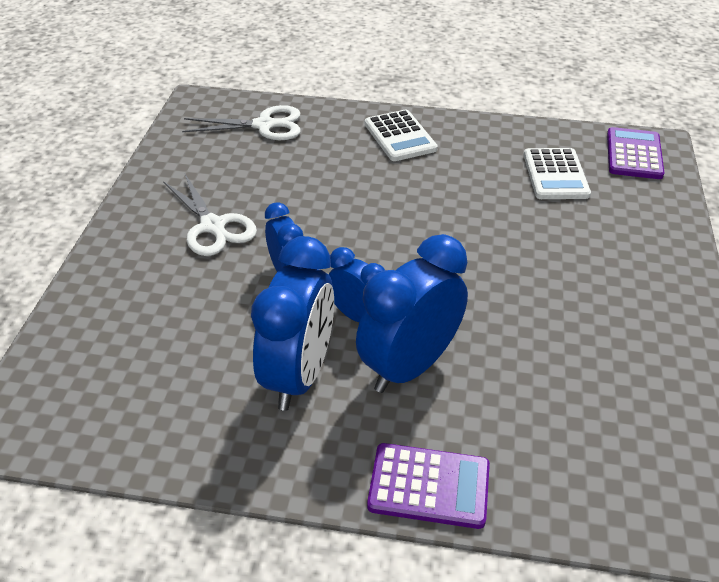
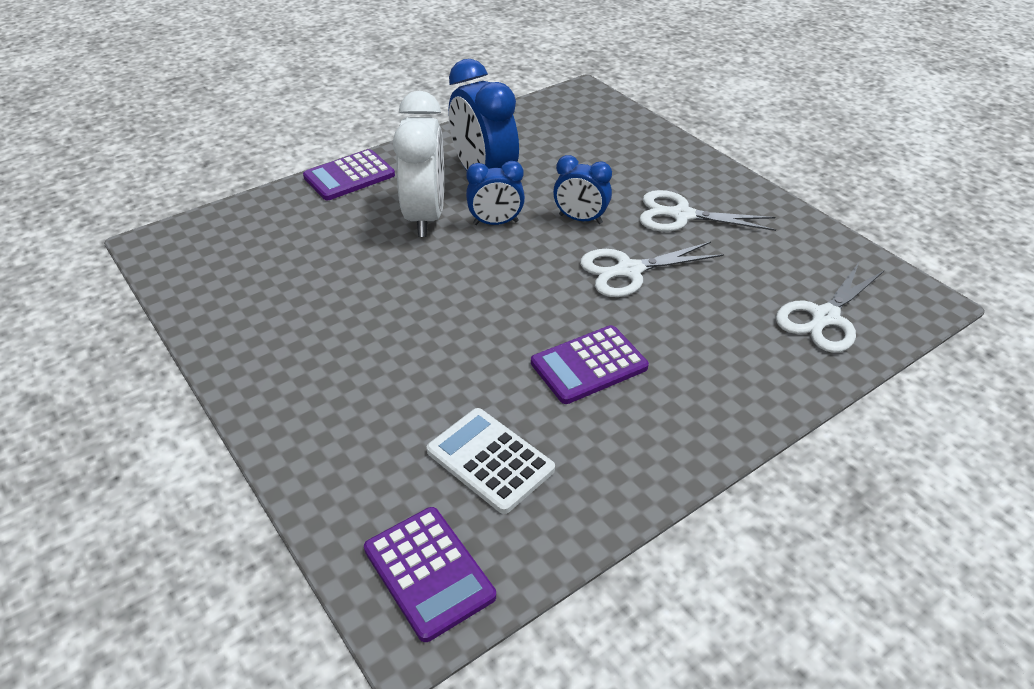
camera: 135 degrees right, 0 degrees up
(321, 214) = (629, 270): none -> white scissors
(400, 136) = (700, 396): white calculator -> none
(409, 367) = (425, 216): blue clock -> white clock
(437, 182) = (589, 365): none -> purple calculator

